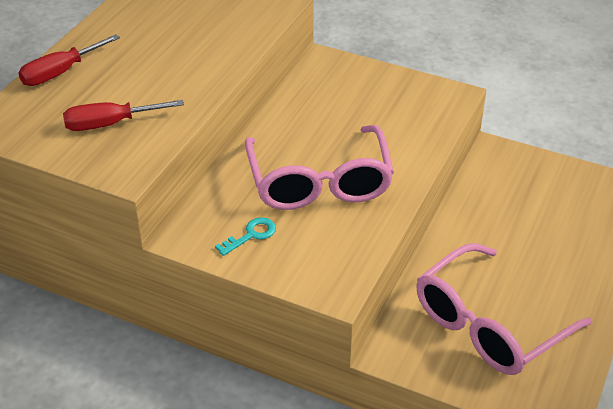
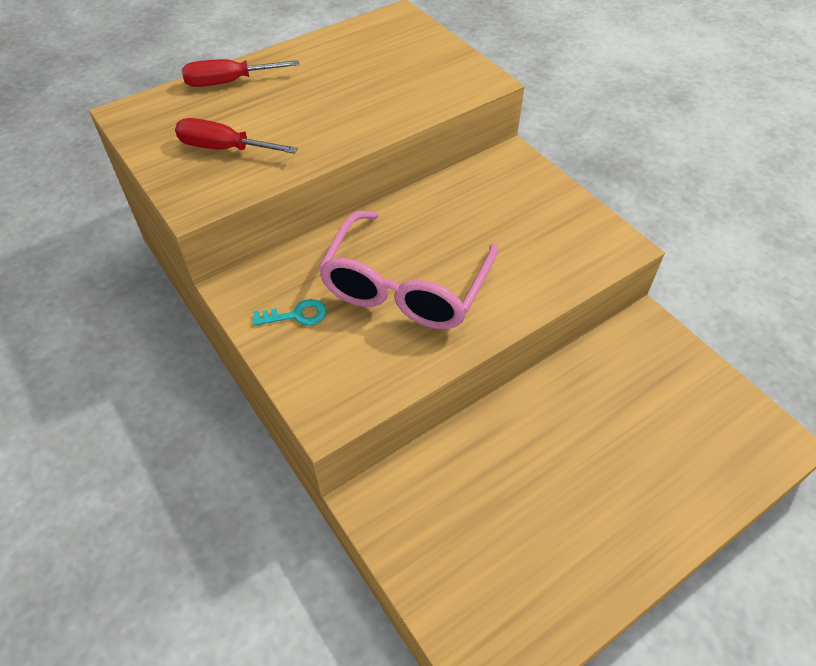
camera: 30 degrees right, 10 degrees up
(488, 325) = (494, 524): pink glasses -> none

